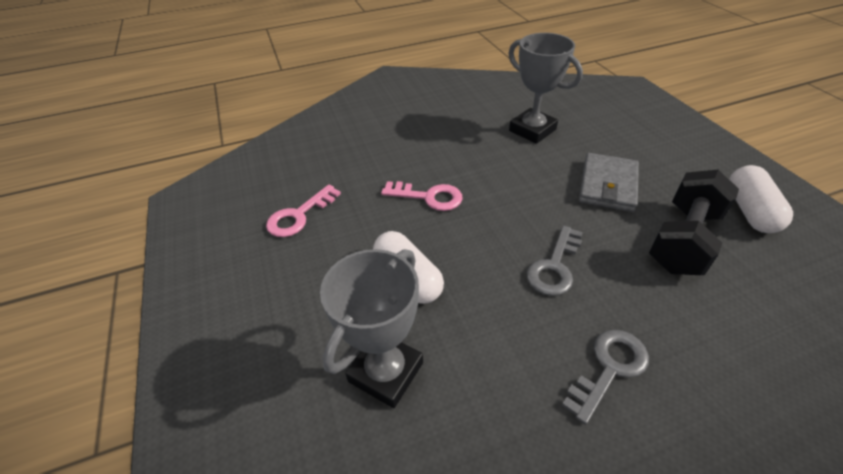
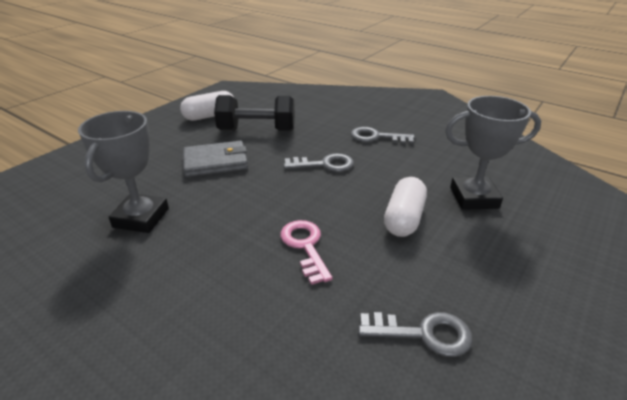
camera: 125 degrees left, 10 degrees down
(299, 215) = (423, 333): pink key -> grey key

